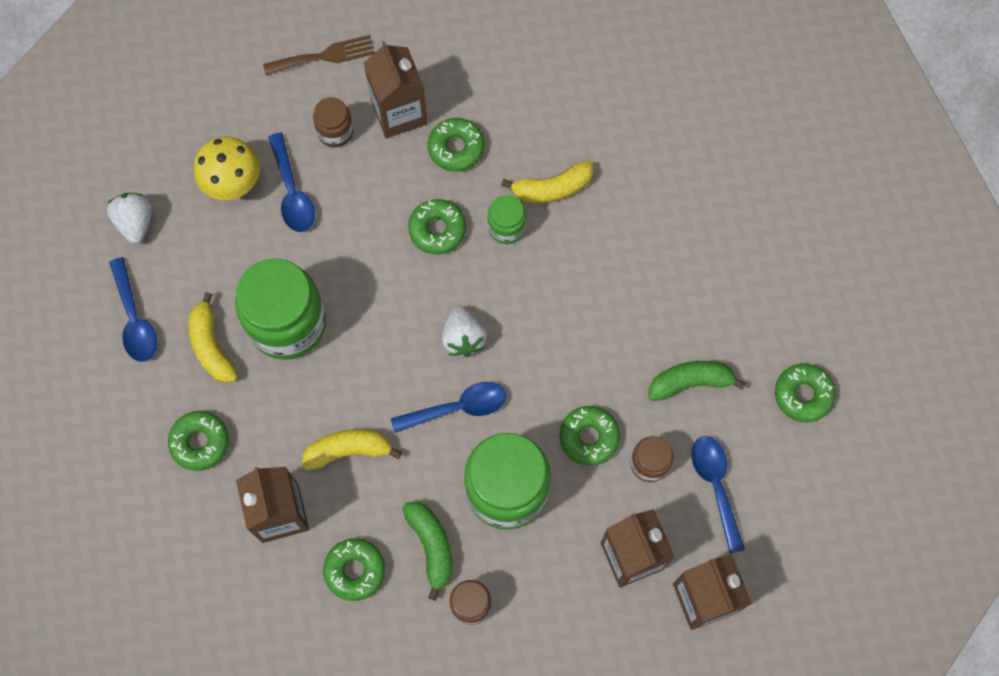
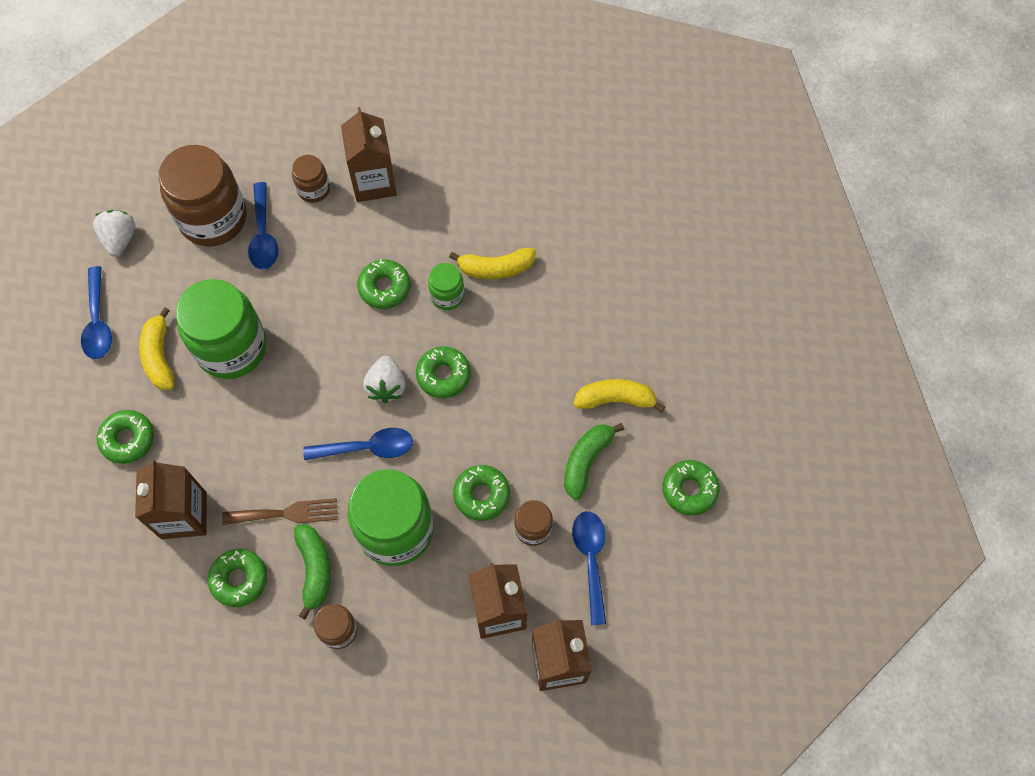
camera: 10 degrees right, 5 degrees down
(232, 182) = (213, 218): yellow mushroom -> brown jar
(325, 56) = (319, 124): brown fork -> brown fork (286, 513)
(349, 450) = (259, 469): yellow banana -> yellow banana (615, 399)
(456, 148) = (417, 220): green donut -> green donut (443, 375)
(690, 382) = (586, 461): green banana -> green banana turned 60 degrees counterclockwise

